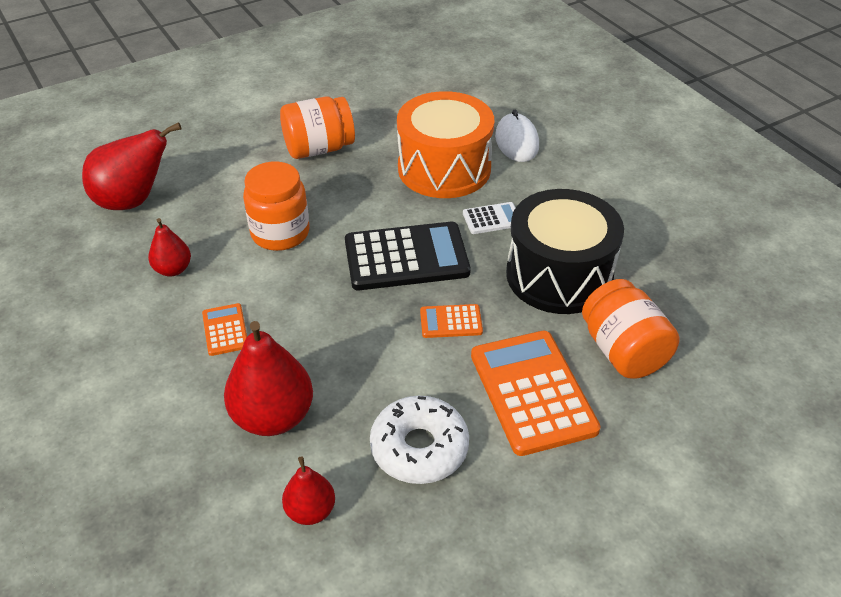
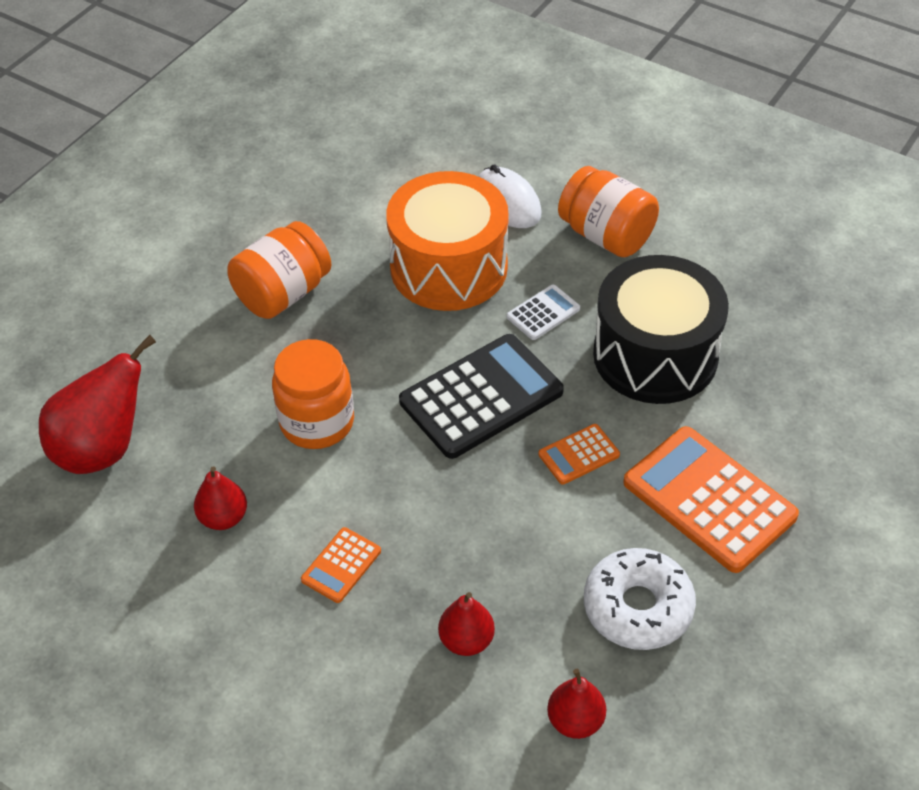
camera: 25 degrees left, 5 degrees up
(225, 330) = (341, 565): orange calculator -> orange calculator turned 105 degrees counterclockwise
(273, 416) = (466, 640): red pear -> red pear, size x0.56
(623, 351) = (768, 417): orange jar -> orange jar (606, 235)

